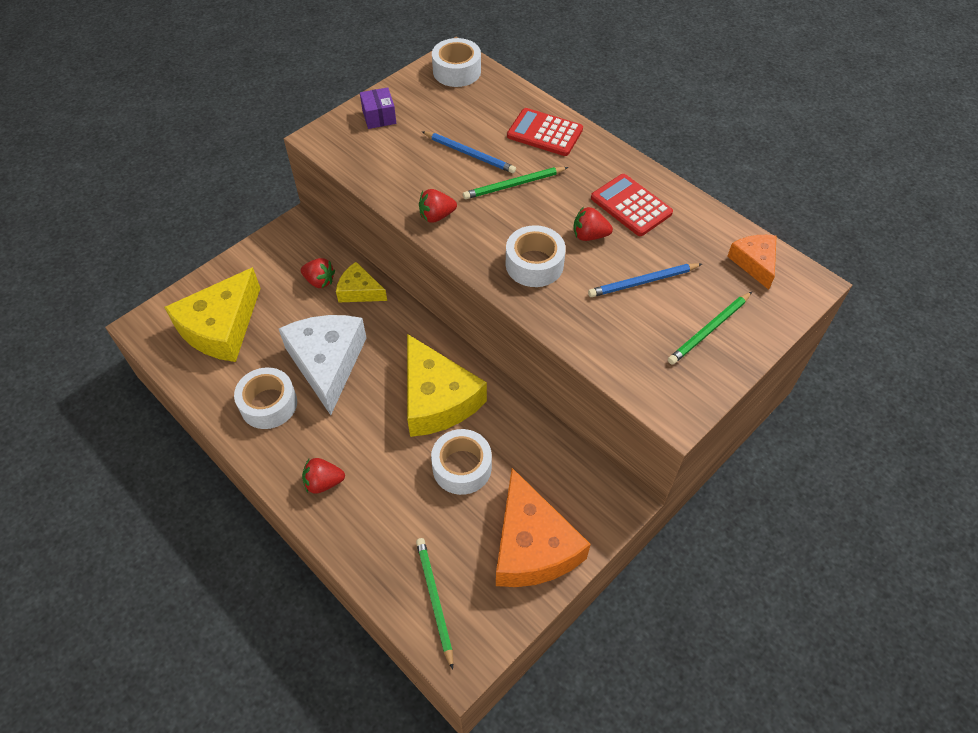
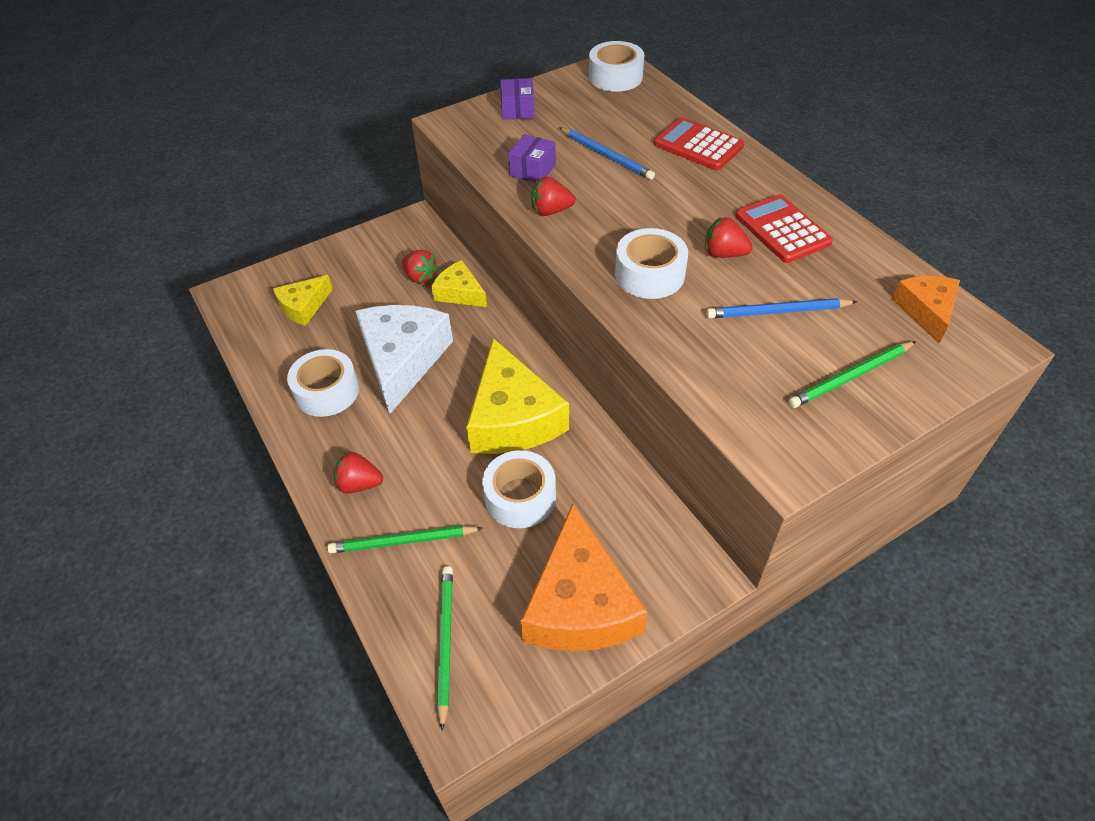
camera: 15 degrees right, 5 degrees down
(221, 327) = (303, 307): yellow cheese -> yellow cheese, size x0.54
(409, 177) = (532, 170): none -> purple box
(514, 185) = (648, 192): green pencil -> green pencil (403, 541)

